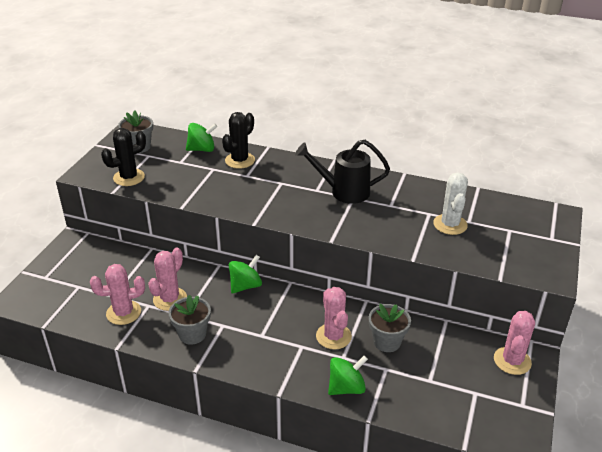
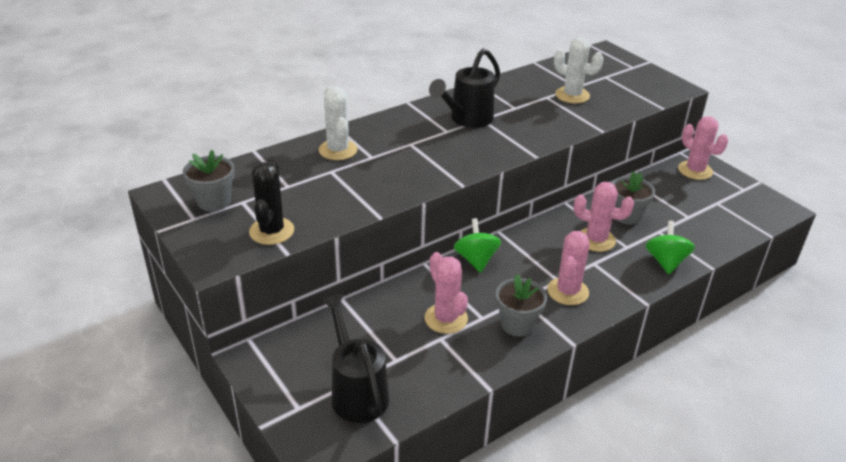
camera: 55 degrees left, 0 degrees up
(73, 293) = (357, 392): none -> black watering can
(123, 313) = (435, 362): pink cactus -> pink cactus (568, 291)
(202, 149) = (282, 163): green spinning top -> none
(240, 160) = (338, 150): black cactus -> white cactus

